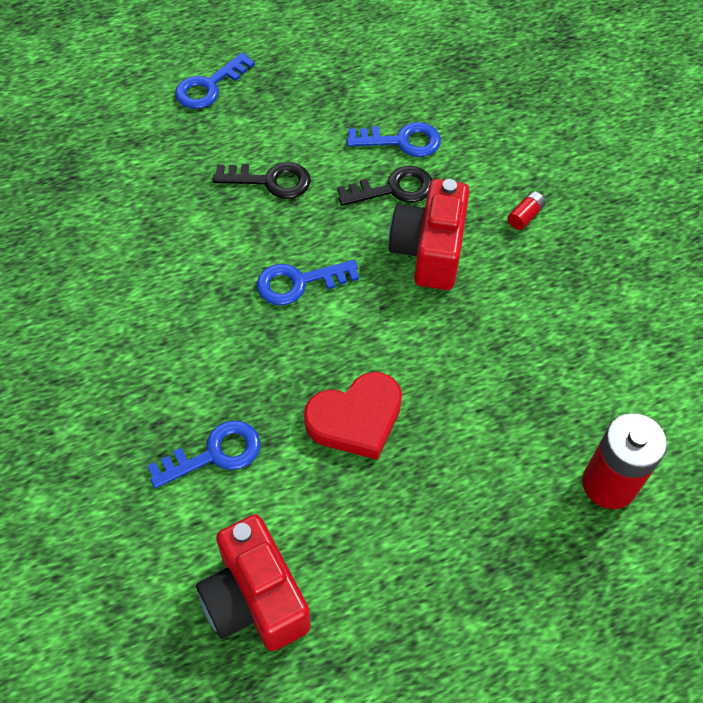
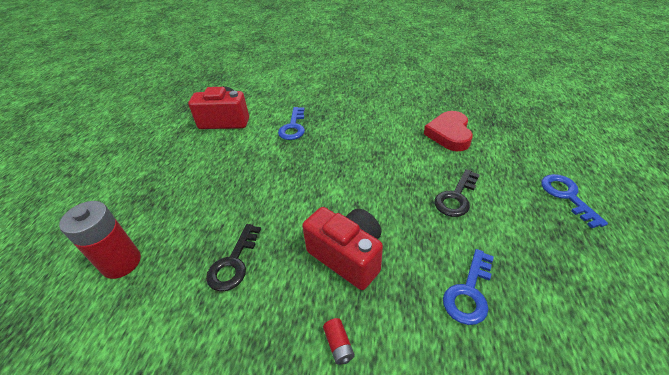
camera: 125 degrees right, 15 degrees down
(299, 282) = (365, 182): blue key -> none
(356, 419) = (266, 174): red heart -> red heart (449, 134)
(393, 189) = (417, 262): black key -> black key (233, 263)

